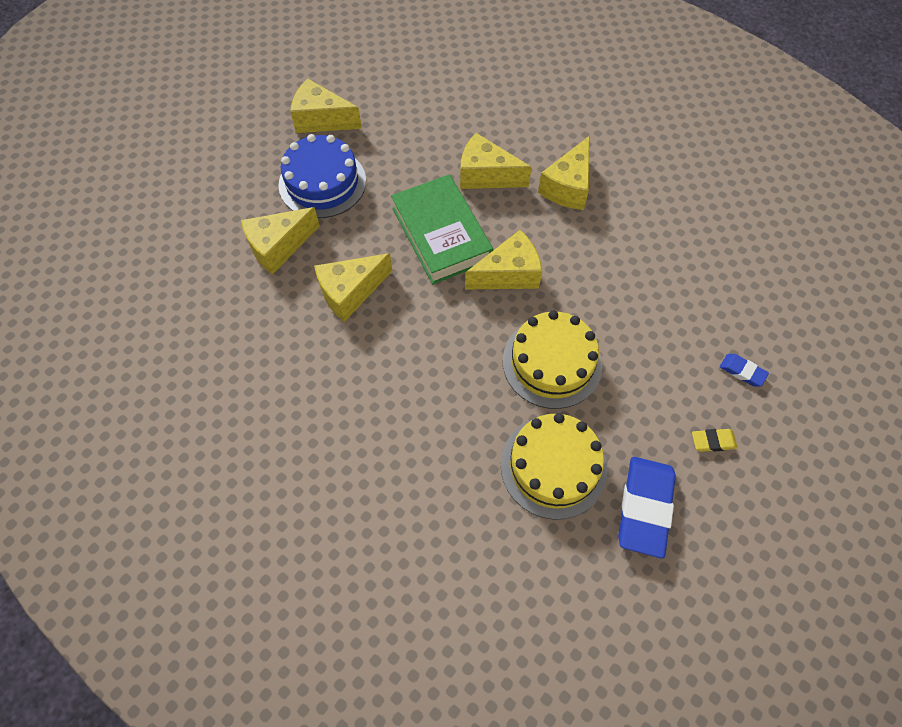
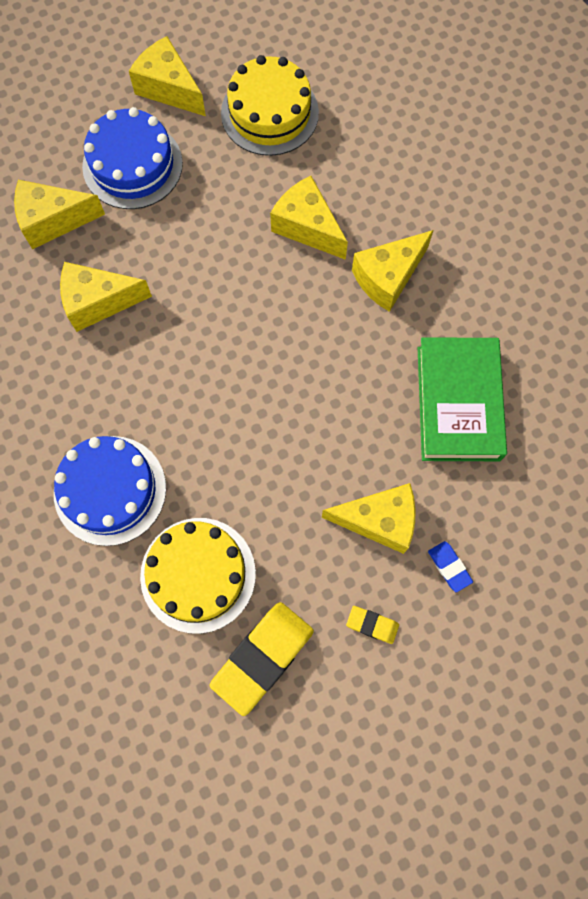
camera: 25 degrees right, 10 degrees up
(441, 234) = (223, 276): green book -> green book (458, 403)
(442, 432) = (110, 490): none -> blue cake
(508, 274) = (268, 351): yellow cheese -> yellow cheese (379, 520)
(552, 362) = (257, 467): yellow cake -> yellow cake (269, 113)
(644, 507) = (262, 657): blue eraser -> yellow eraser

